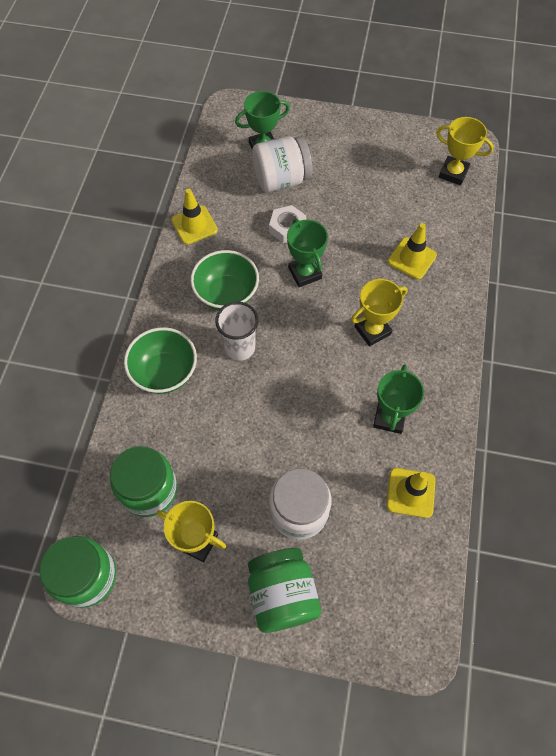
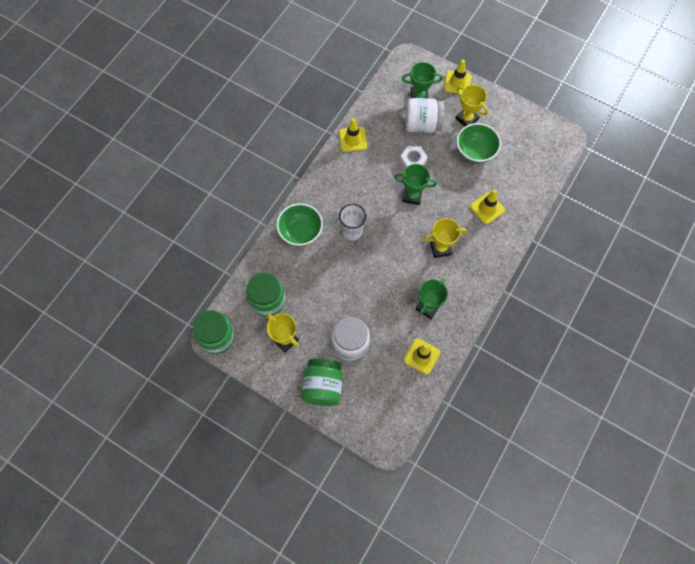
camera: 20 degrees right, 5 degrees up
(226, 294) = (356, 194): green bowl -> green bowl (475, 152)
(305, 273) = (412, 196): green trophy -> green trophy turned 75 degrees counterclockwise
(306, 117) = (457, 83): none -> yellow traffic cone
(453, 173) = (543, 156): yellow trophy -> yellow trophy (466, 119)

